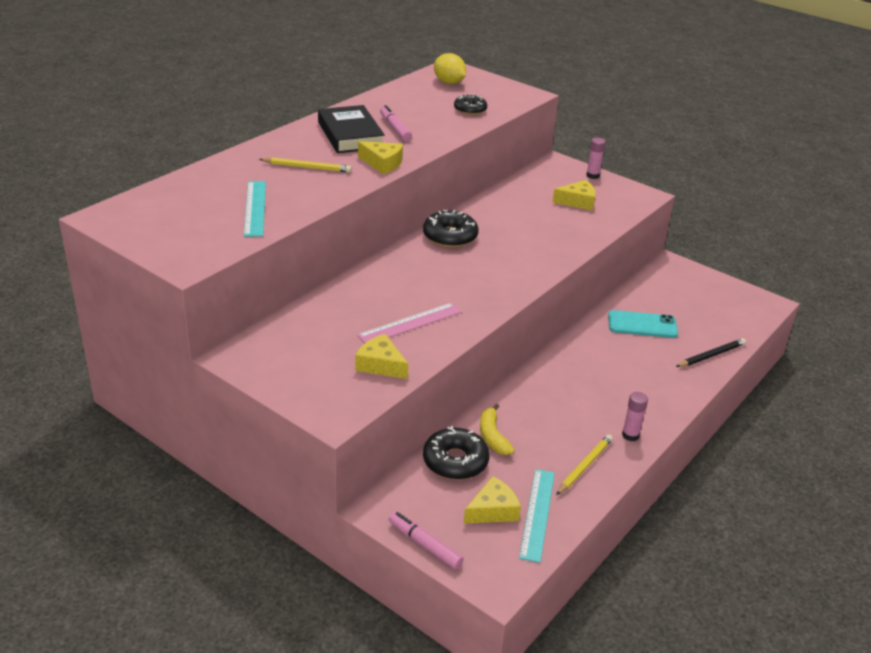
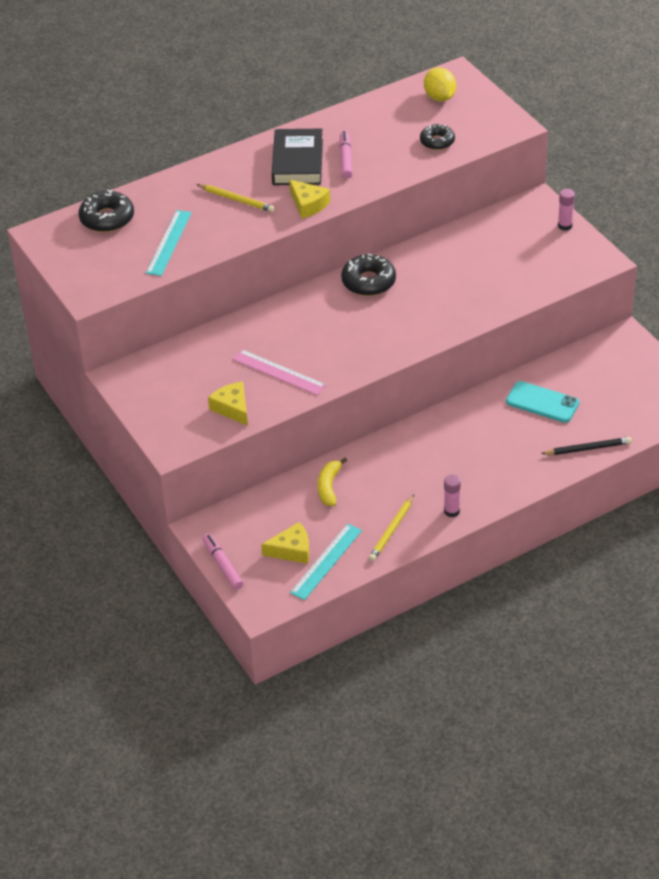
camera: 25 degrees right, 10 degrees up
(410, 323) = (279, 372): pink ruler -> pink ruler turned 45 degrees clockwise
(455, 461) = (284, 502): black donut -> black donut (107, 218)
(578, 202) = (524, 258): yellow cheese -> none
(584, 466) = (392, 530): yellow pencil -> yellow pencil turned 150 degrees clockwise

